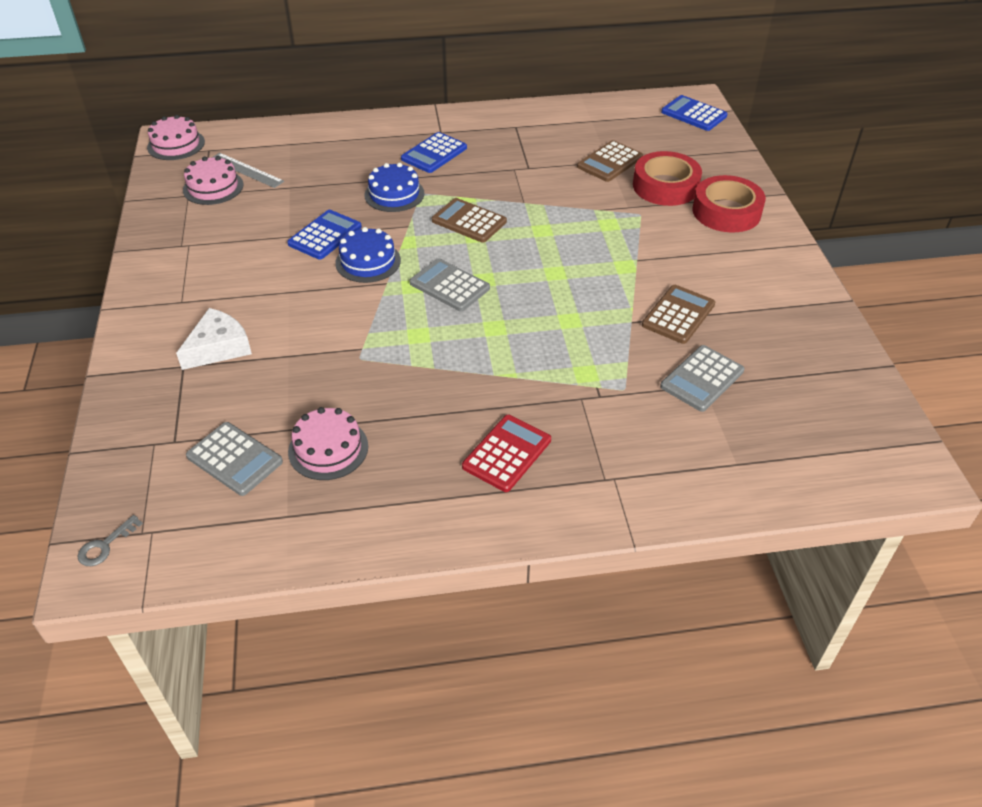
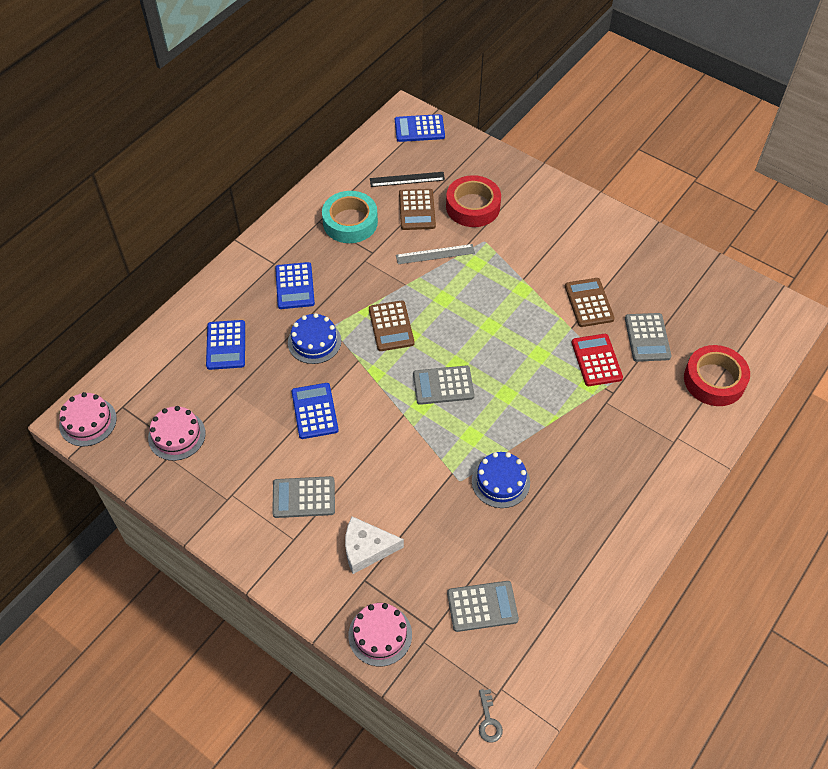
camera: 45 degrees left, 10 degrees up
(218, 347) = (367, 548): white cheese -> white cheese turned 90 degrees counterclockwise
(230, 282) = (304, 497): none -> grey calculator
(246, 170) = (179, 402): grey ruler -> grey ruler (435, 254)
(328, 449) = (522, 552): pink cake -> pink cake (380, 635)
(329, 158) = (226, 345): none -> blue calculator
(368, 261) = (370, 408): blue cake -> blue cake (500, 481)
(469, 221) = (391, 326): brown calculator -> brown calculator turned 90 degrees counterclockwise
(507, 453) = (612, 470): red calculator -> red calculator (596, 360)
(540, 140) = (350, 222): none -> turquoise tape
(632, 139) = (407, 179): none -> black ruler
(726, 212) = (529, 202): red tape -> red tape (714, 380)

